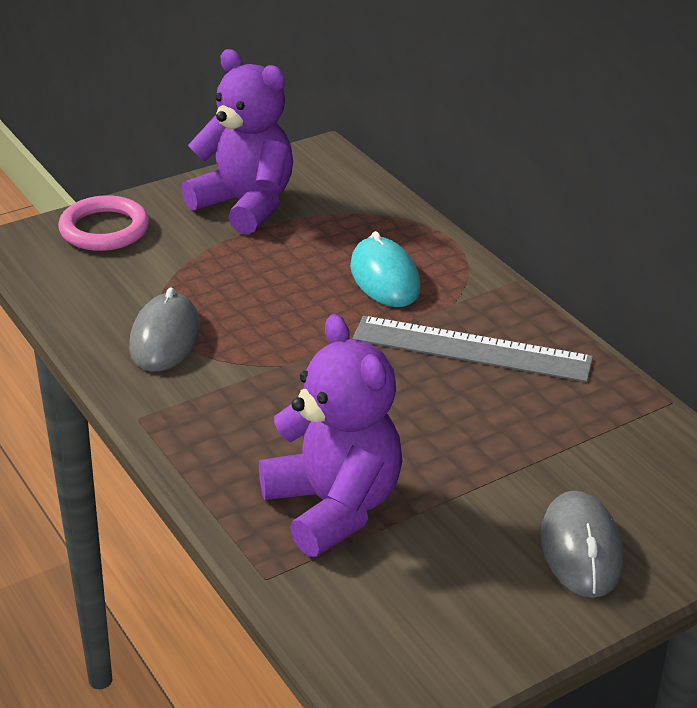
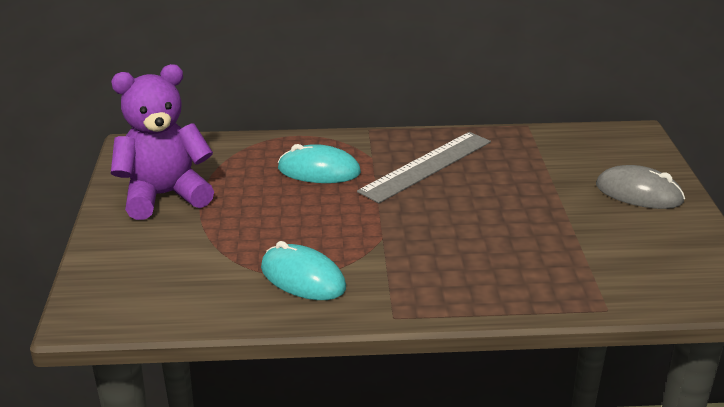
camera: 60 degrees left, 5 degrees down
(104, 229) = (119, 267): pink ring -> none
(165, 338) = (303, 278): grey mouse -> turquoise mouse
(333, 506) = (551, 263): purple teddy bear -> none

